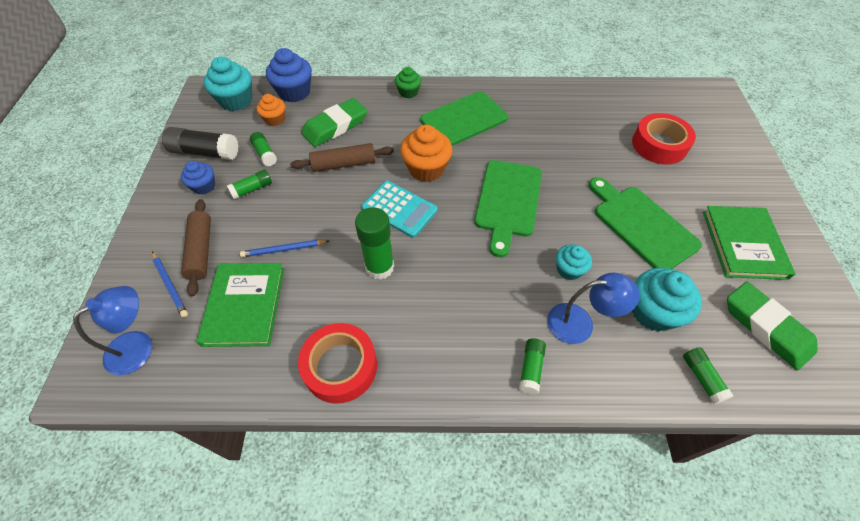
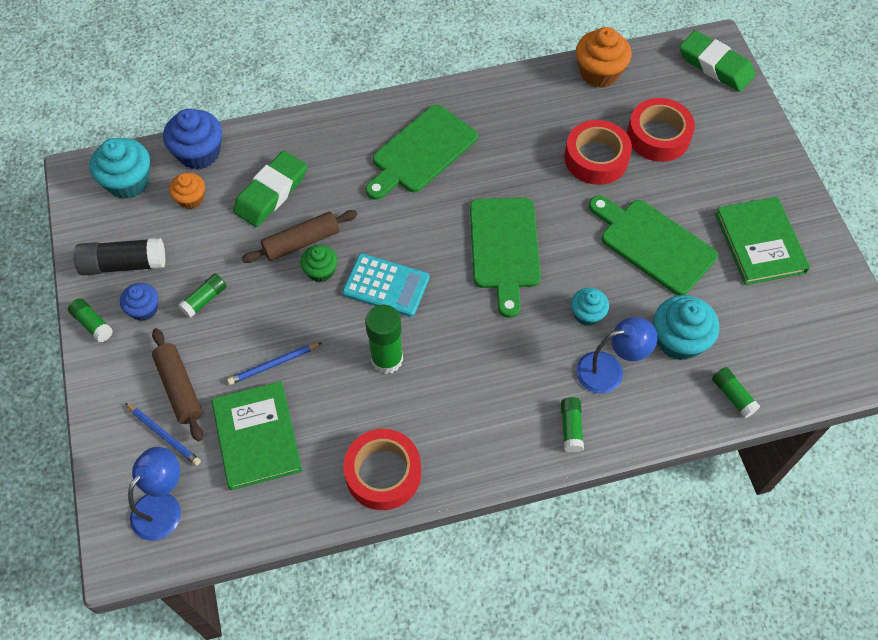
camera: 15 degrees left, 5 degrees up
(265, 154) = (199, 249): green glue stick -> green glue stick (92, 324)
(408, 92) = (345, 123): green cupcake -> green cupcake (321, 271)
(426, 169) = (400, 227): orange cupcake -> orange cupcake (599, 73)
(602, 151) = (596, 158): none -> red tape
(766, 327) = (788, 330): green eraser -> green eraser (715, 65)

